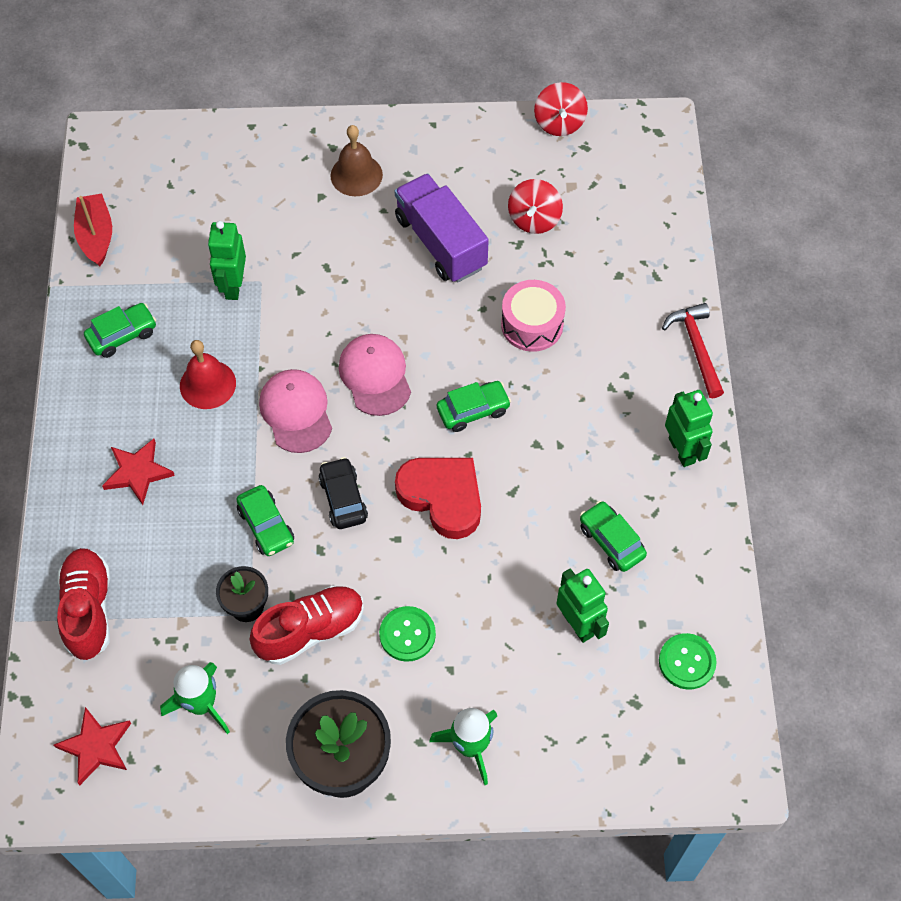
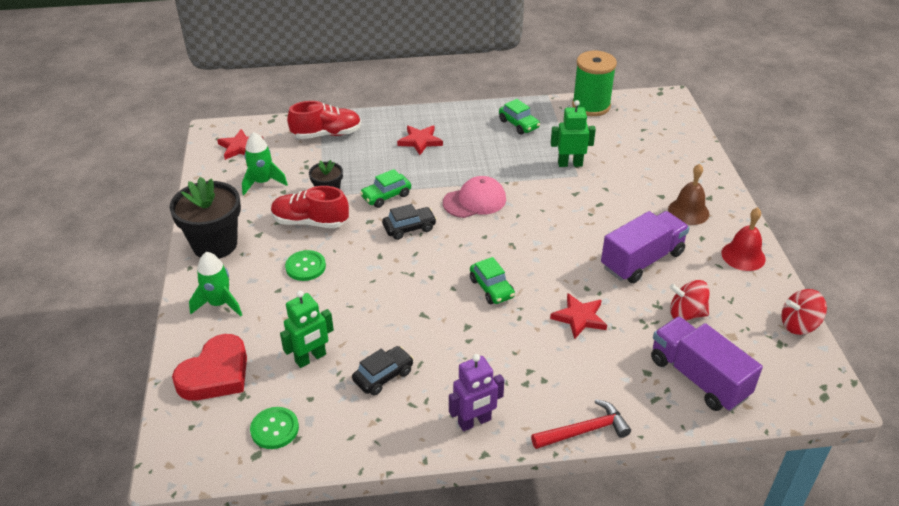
camera: 85 degrees right, 20 degrees down
(96, 236) = (591, 106): red boat -> green spool
(207, 384) = (489, 161): red bell -> red bell (743, 256)
(310, 630) = (310, 222): red shoe -> red shoe turned 135 degrees clockwise
(375, 376) = (511, 235): pink cap -> none
(442, 497) = (415, 277): red heart -> red heart (216, 374)
(532, 324) = (579, 318): pink drum -> red star
(611, 541) = (383, 376): green car -> black car
(629, 231) = (698, 378): none -> purple truck
(682, 450) = (474, 422): green robot -> purple robot

